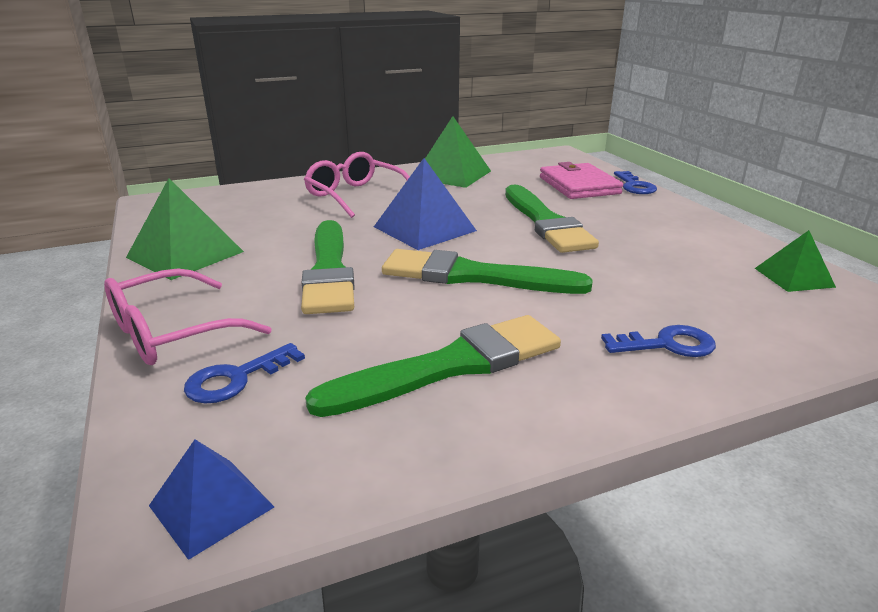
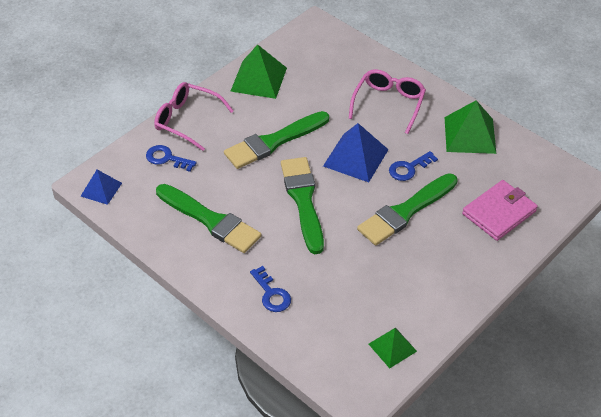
camera: 65 degrees right, 20 degrees up
(634, 186) = (523, 246): blue key -> blue key (409, 168)

